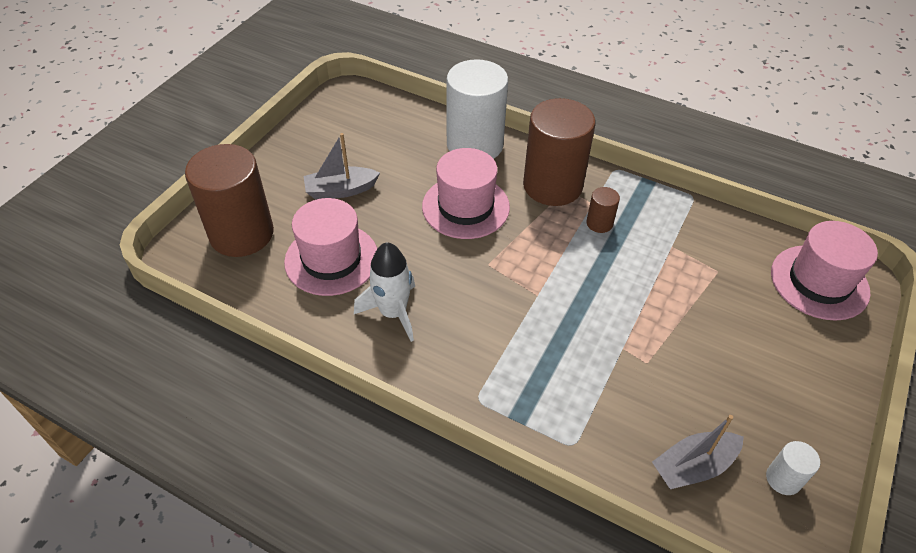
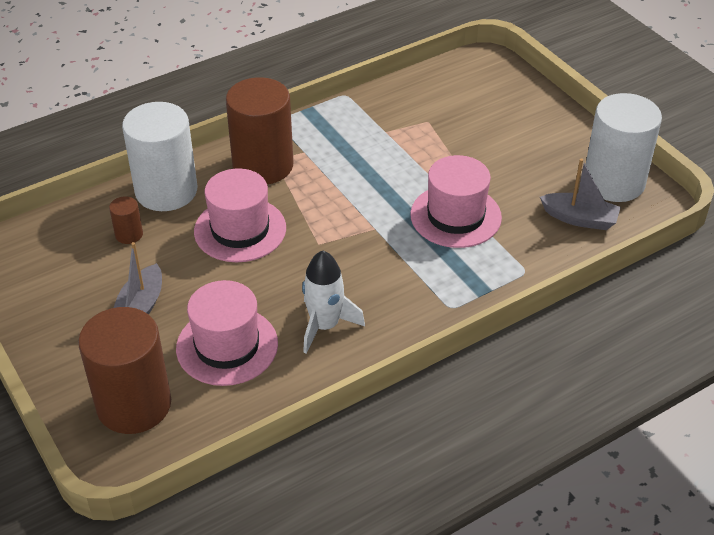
camera: 60 degrees left, 5 degrees down
(599, 223) = (329, 158): brown cylinder -> brown cylinder (129, 234)
(693, 466) = (580, 219): grey boat -> grey boat turned 75 degrees counterclockwise
(783, 479) = (614, 182): white cylinder -> white cylinder, size x2.33
(819, 282) = (475, 79): pink hat -> pink hat (455, 216)

